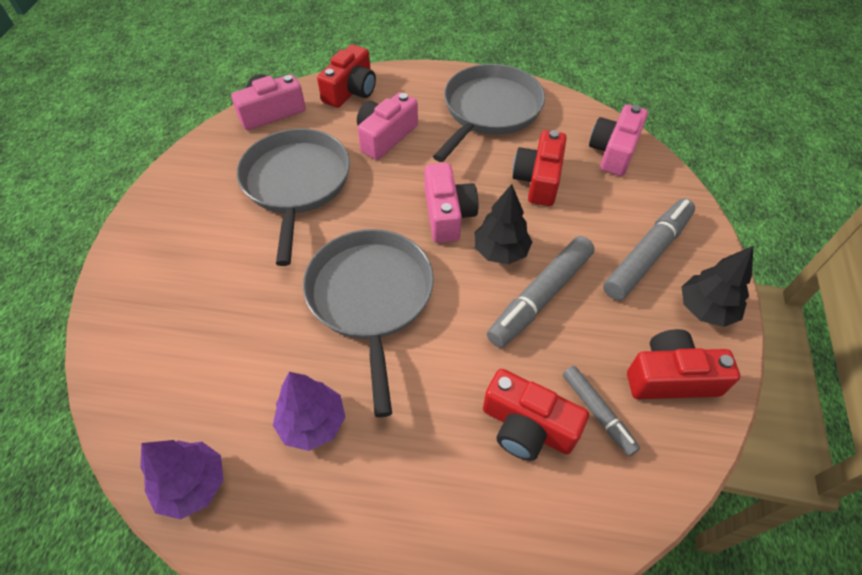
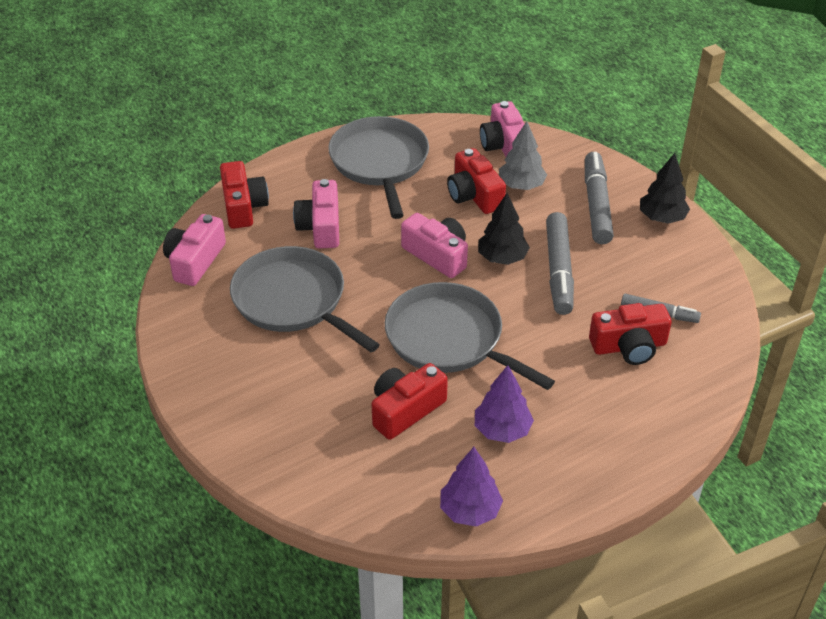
camera: 40 degrees left, 10 degrees down
(591, 195) = (521, 185): none -> grey tree
(671, 377) = (679, 269): red camera -> red camera (405, 410)

